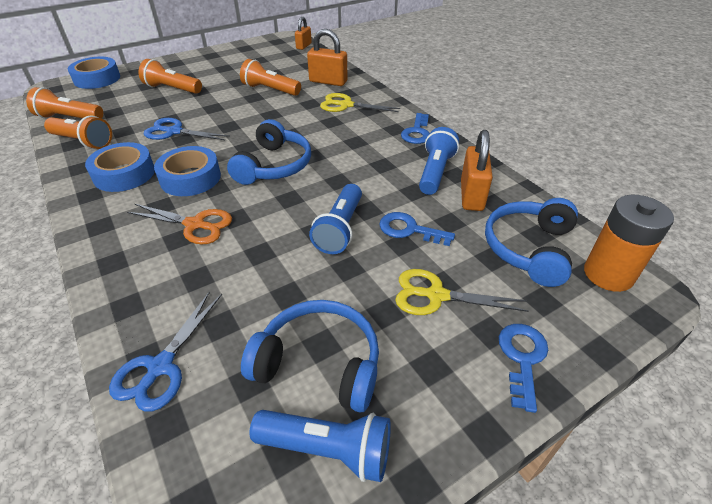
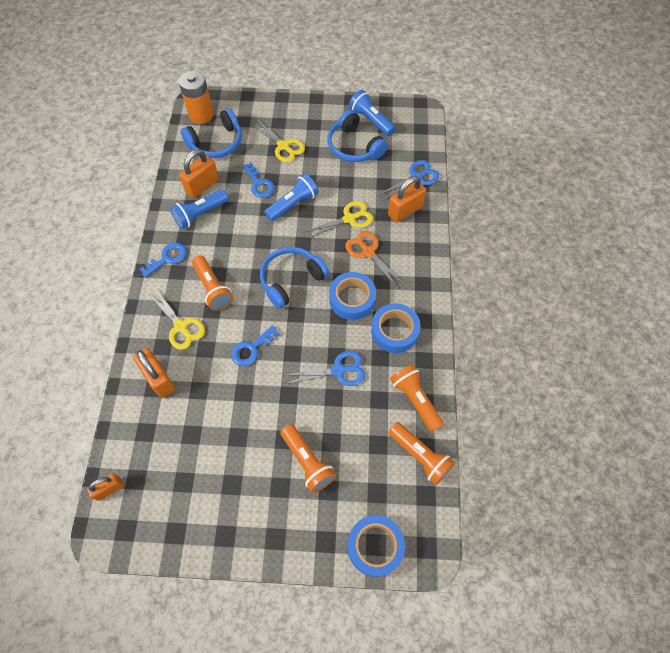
camera: 145 degrees left, 20 degrees up
(161, 299) = (405, 211): none -> orange padlock
(174, 132) = (338, 371): blue scissors -> blue scissors turned 60 degrees counterclockwise
(247, 248) = (349, 219): none -> yellow scissors
(270, 90) = (220, 397): orange flashlight -> orange flashlight (213, 288)
(522, 358) = (278, 109): blue key -> blue key (251, 349)

